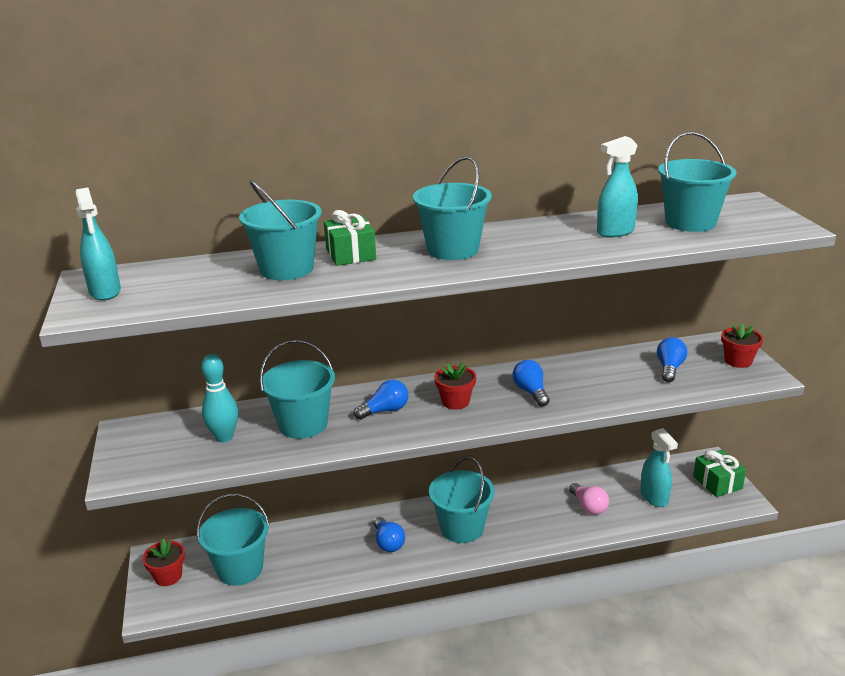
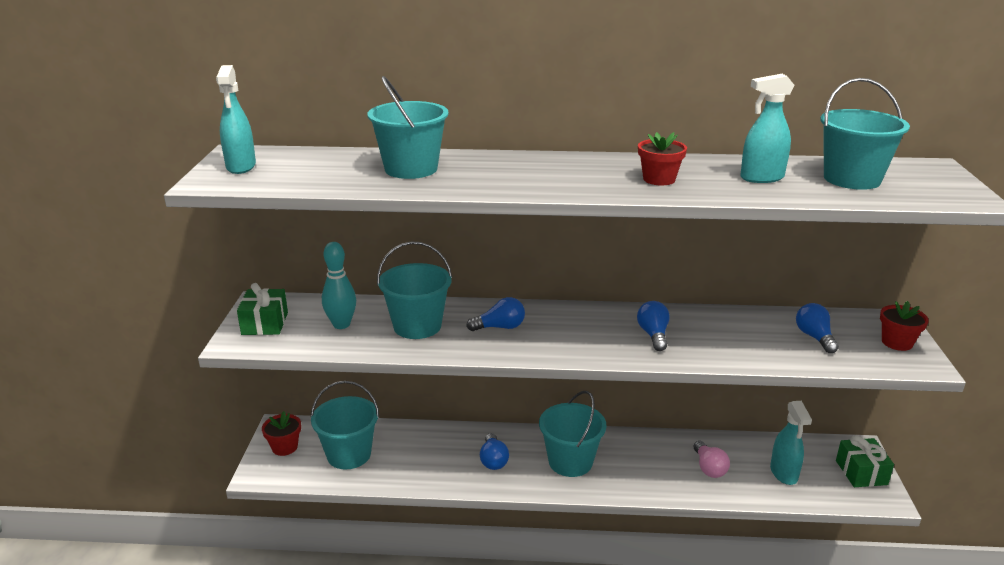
camera: 15 degrees right, 0 degrees up
(350, 254) = (479, 164): green gift -> green gift (265, 323)
(452, 249) = (580, 173): turquoise bucket -> none
(455, 402) = (572, 331): red flower pot -> red flower pot (659, 179)
(669, 368) = (814, 337): blue light bulb -> blue light bulb turned 45 degrees counterclockwise

